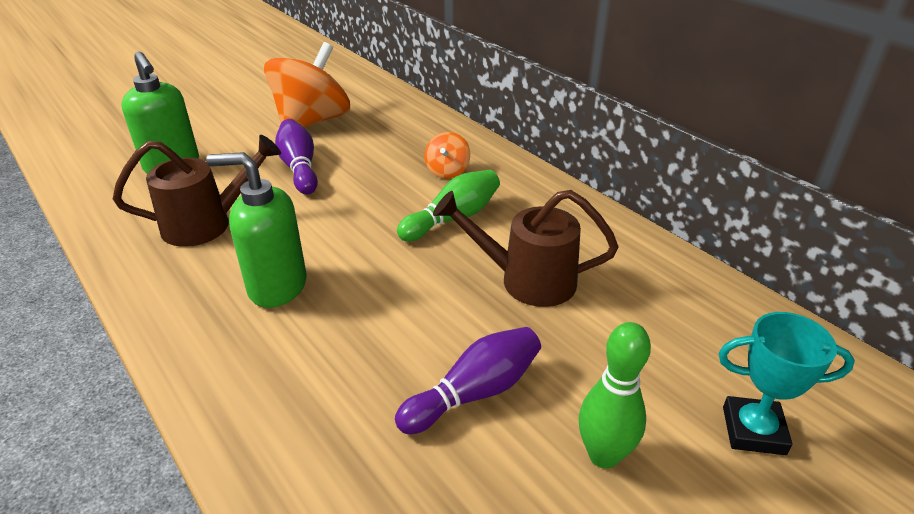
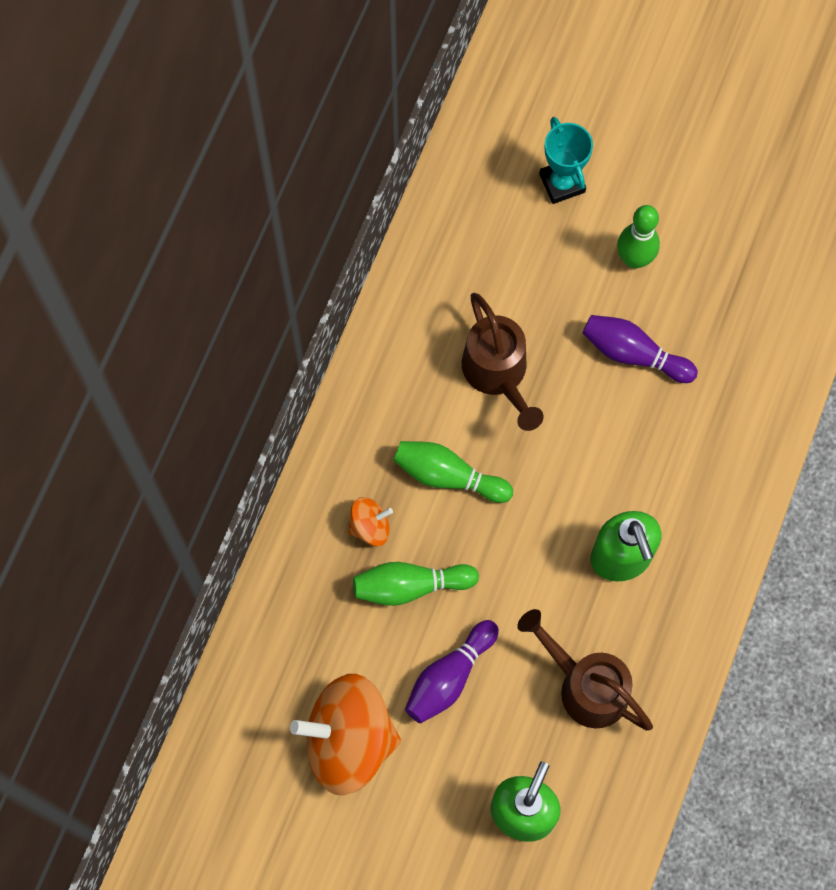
camera: 120 degrees left, 35 degrees up
(383, 173) = (410, 586): none -> green bowling pin

